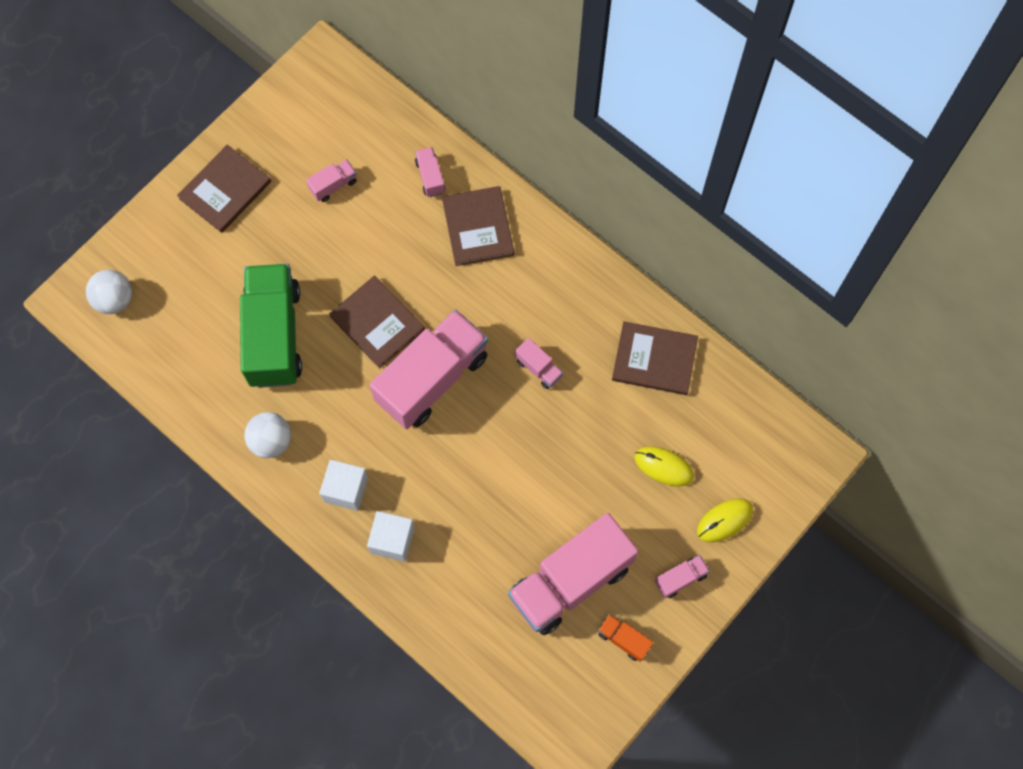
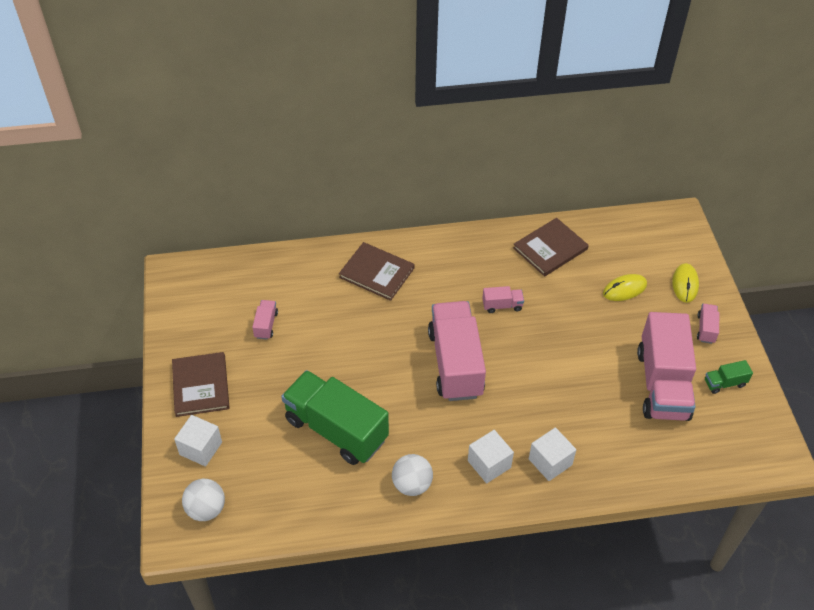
camera: 50 degrees left, 20 degrees down
(165, 245) = (201, 448): none -> white cube
(377, 323) = (387, 366): brown book -> none
(430, 177) = (317, 273): pink truck -> none
(623, 639) = (724, 383): orange truck -> green truck

